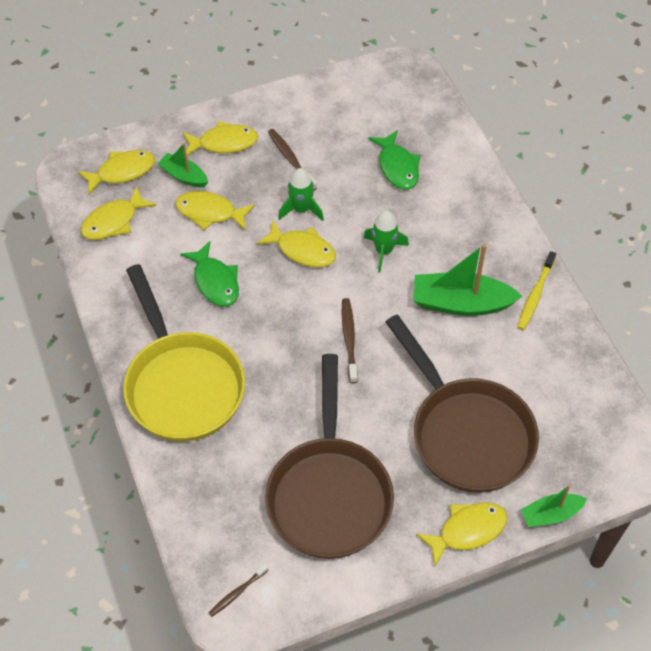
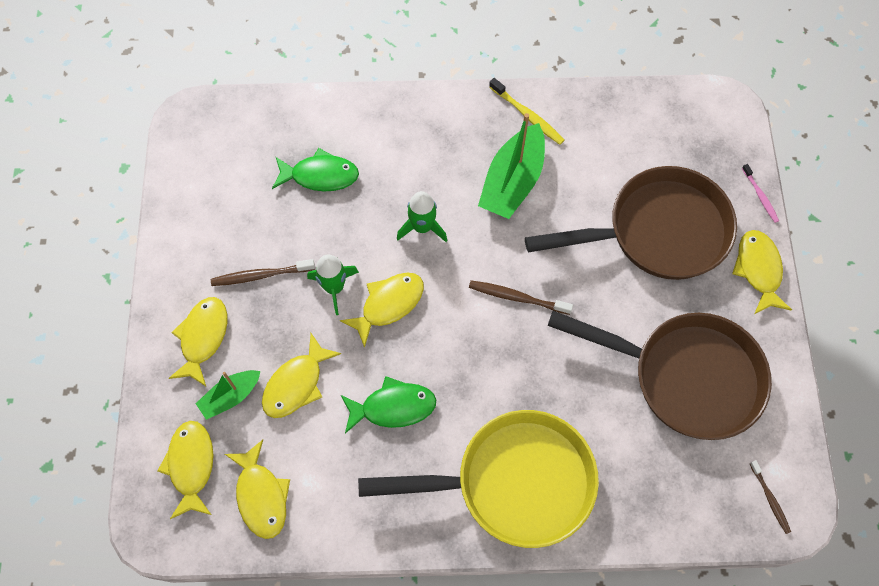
camera: 70 degrees left, 10 degrees up
(550, 514) = (760, 196): green boat -> pink toothbrush

